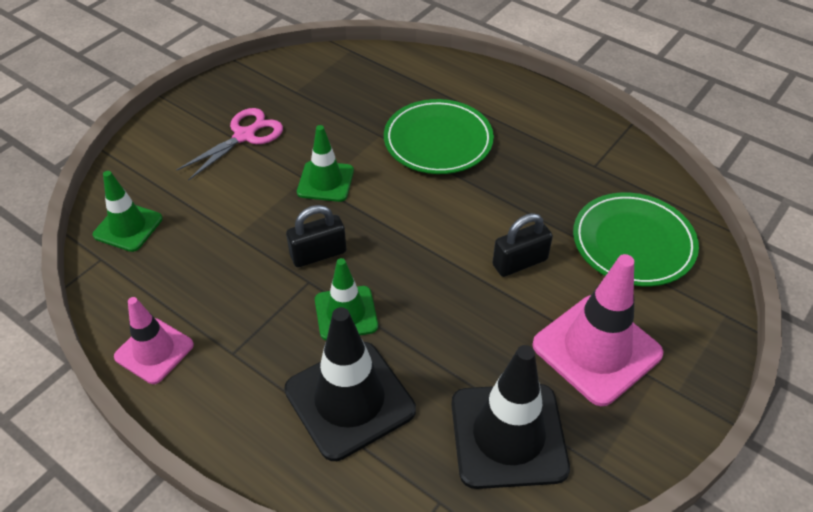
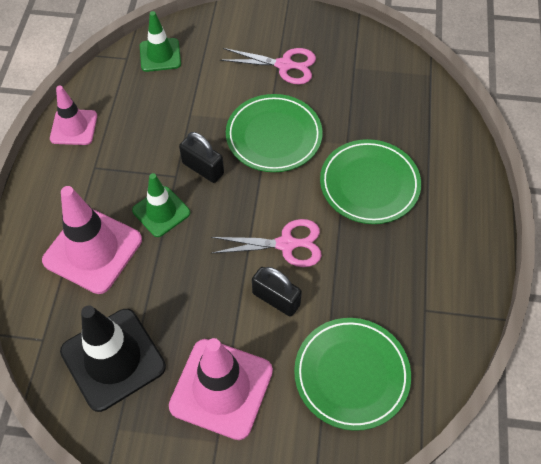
camera: 60 degrees right, 10 degrees up
(325, 181) = (274, 136): green traffic cone -> green plate
(349, 400) = (93, 250): black traffic cone -> pink traffic cone
(462, 228) = (286, 244): none -> pink scissors

